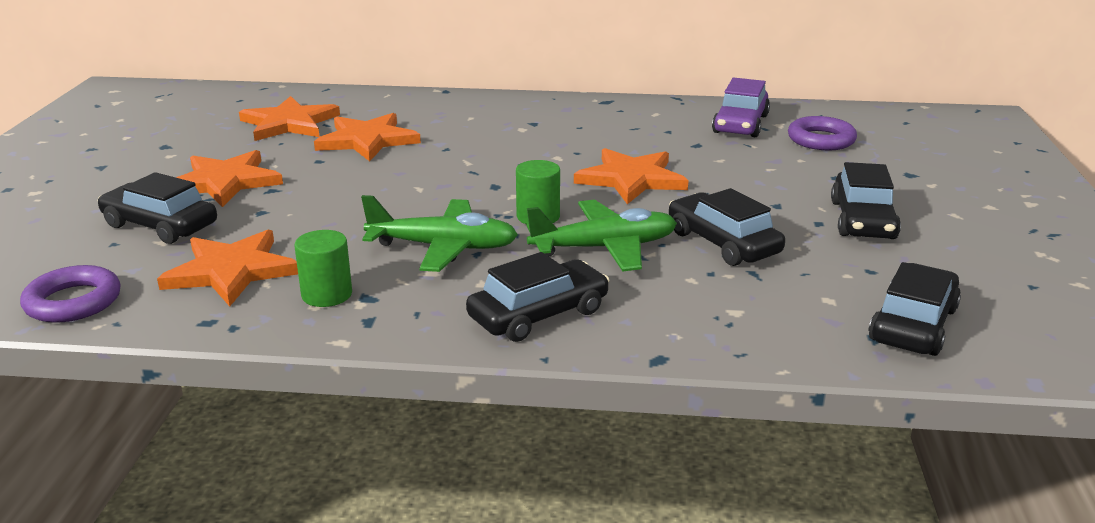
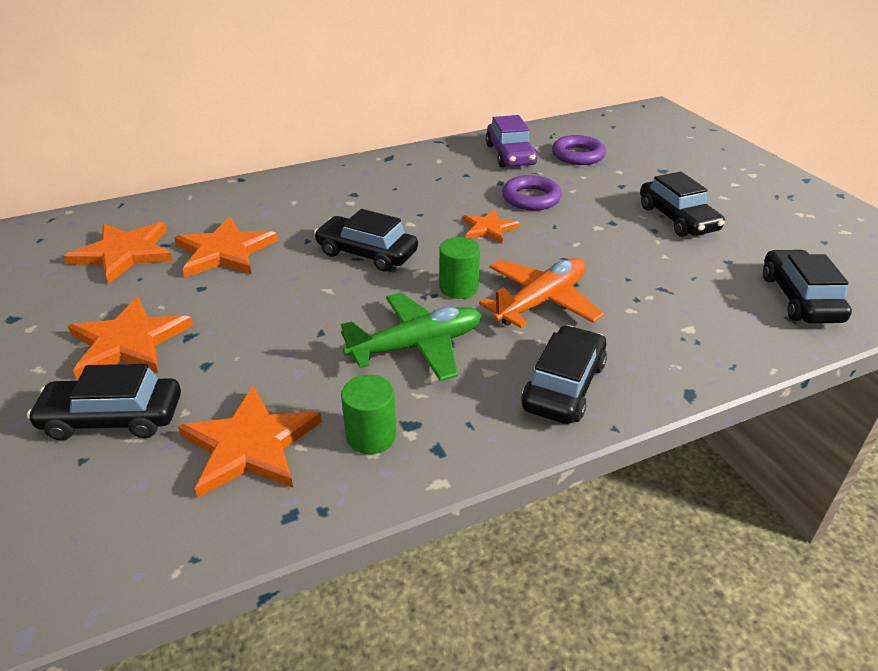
camera: 30 degrees left, 10 degrees up
(73, 302) = (115, 553): purple ring -> purple ring (531, 198)
(604, 248) = (541, 302): green plane -> orange plane
(631, 179) = (488, 228): orange star -> orange star, size x0.60
(723, 243) = (615, 268): black car -> black car (367, 253)

